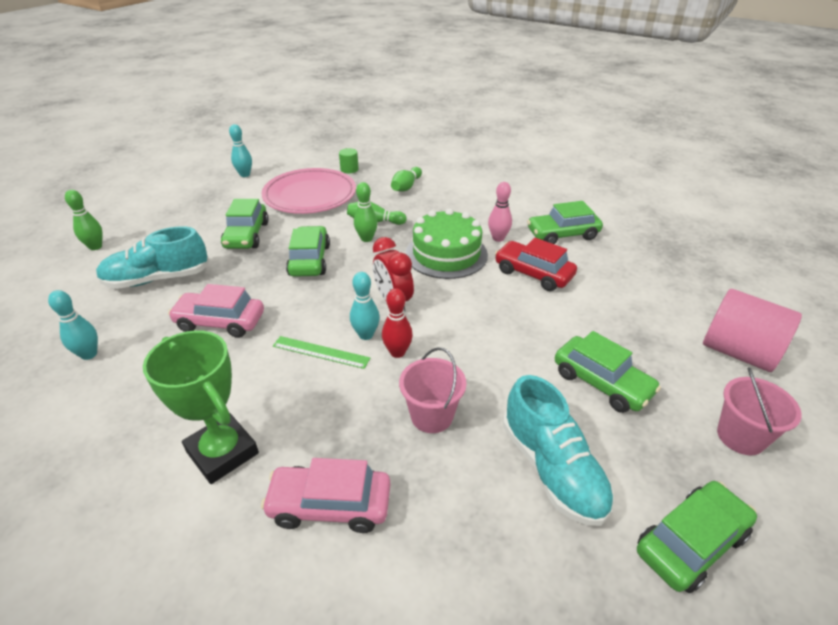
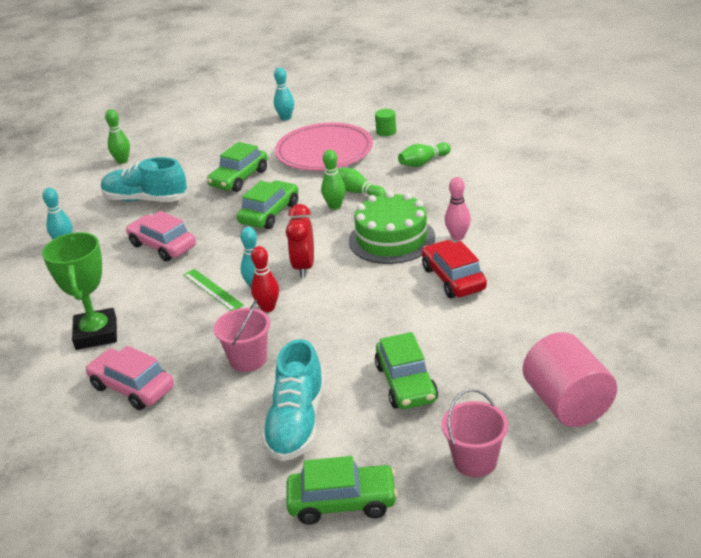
camera: 35 degrees right, 5 degrees down
(562, 235) = (529, 250): green car -> none

